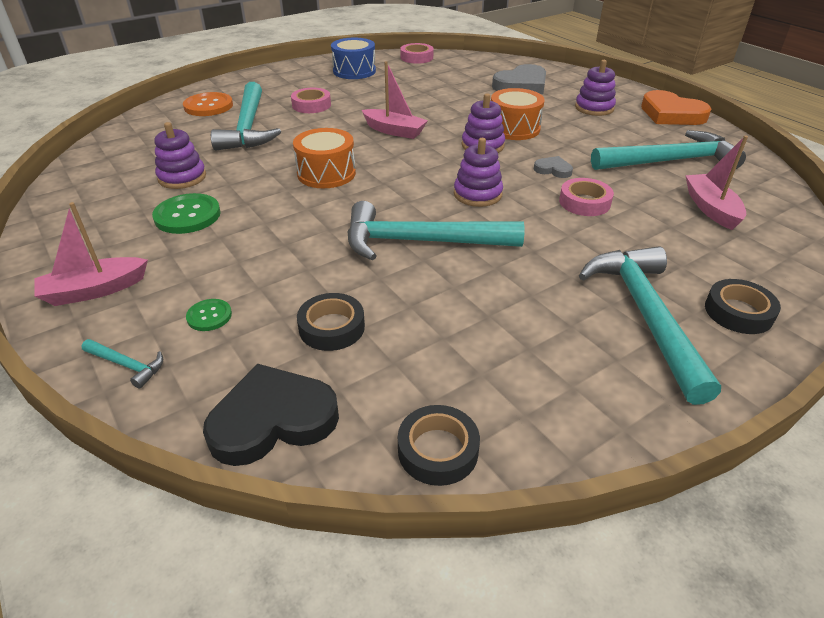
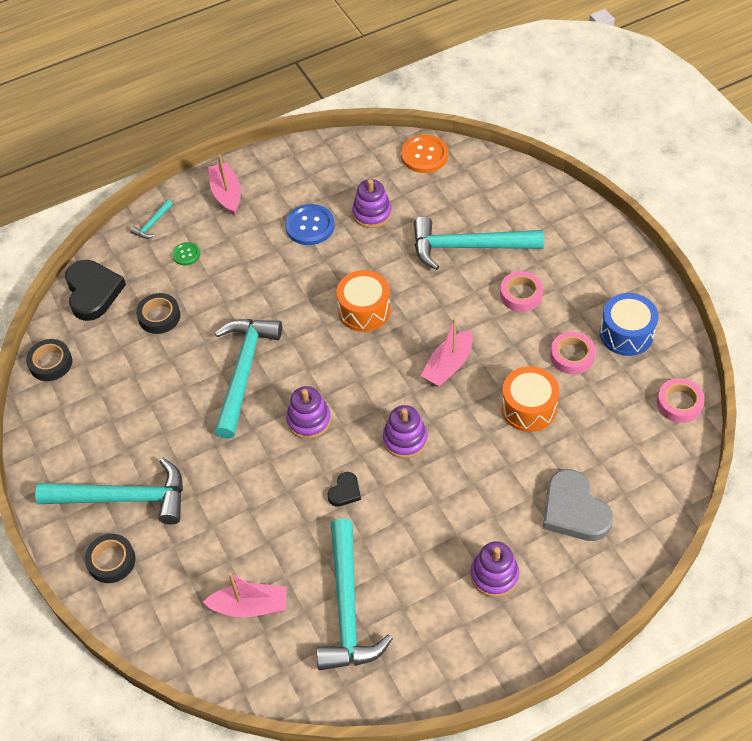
camera: 100 degrees right, 15 degrees up
(187, 215) = (310, 226): green button -> blue button
(208, 106) = (524, 210): orange button -> orange button (424, 155)
(514, 128) = (443, 476): orange drum -> orange drum (528, 408)
(553, 170) = (345, 491): grey heart -> black heart
(584, 202) = (280, 502): pink tape -> pink tape (572, 356)
(671, 114) = (469, 660): orange heart -> none

